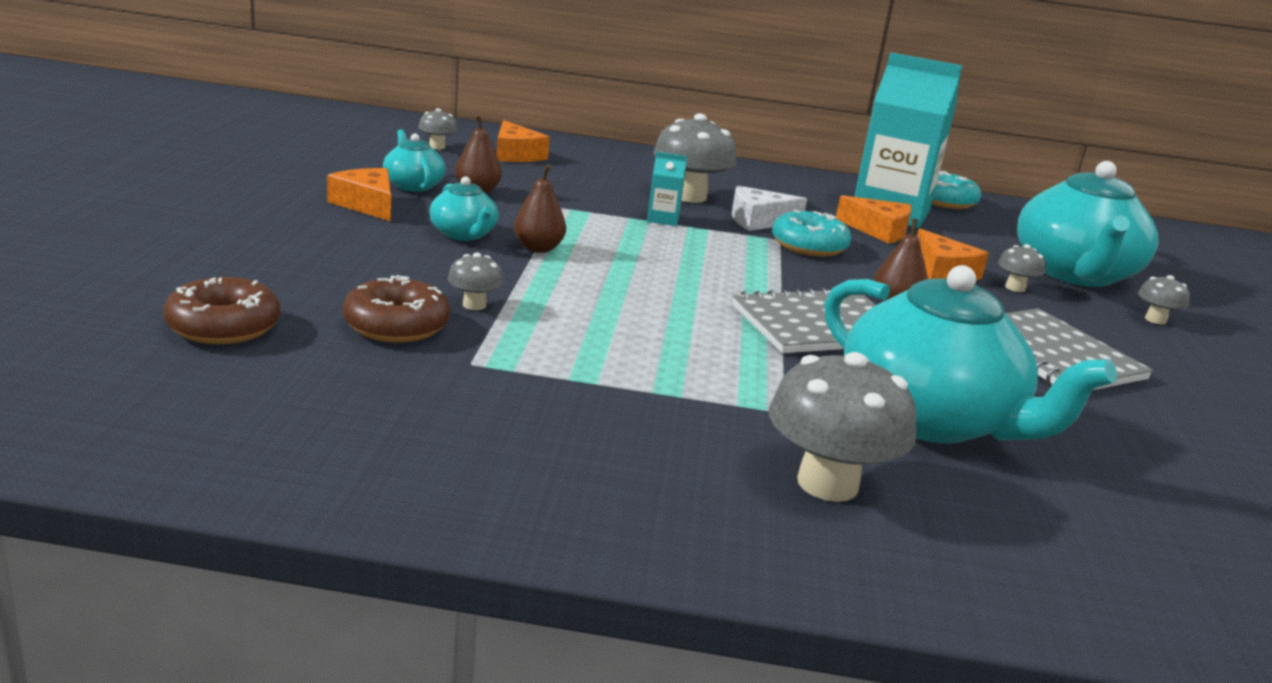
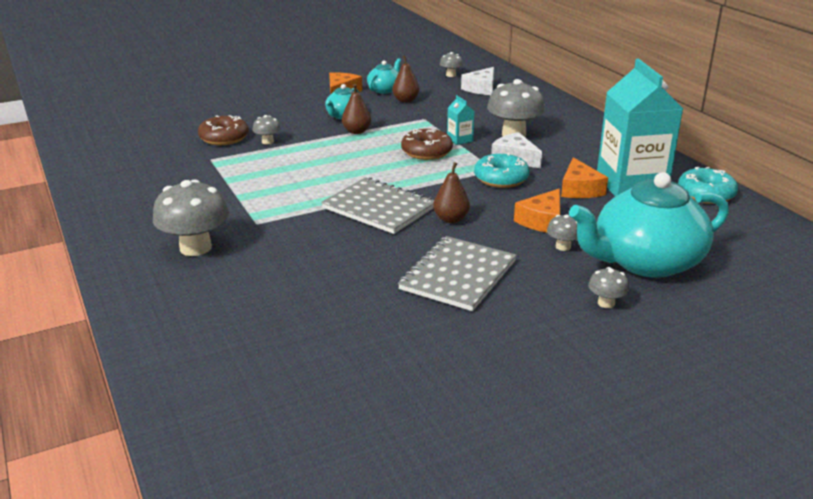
camera: 60 degrees right, 5 degrees up
(224, 326) = (179, 118): brown donut -> brown donut (426, 152)
(516, 154) = (481, 88): orange cheese -> white cheese
(930, 419) = (301, 257): turquoise teapot -> none

